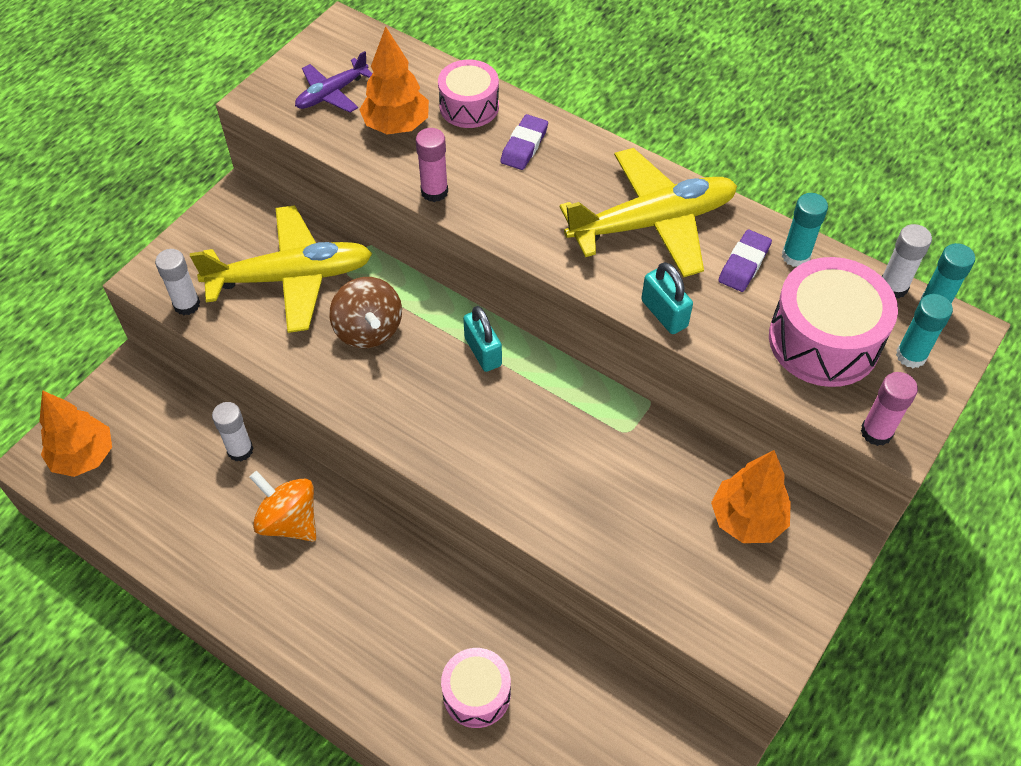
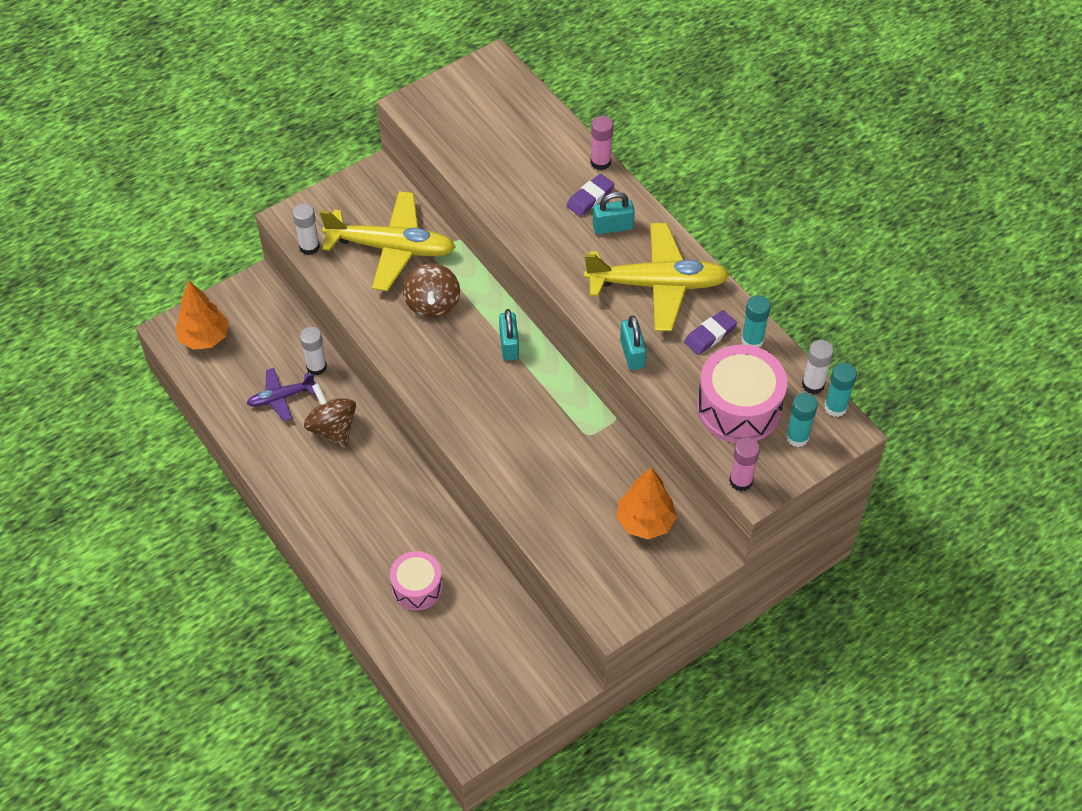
camera: 20 degrees right, 0 degrees up
(289, 521) = (332, 428): orange spinning top -> brown spinning top
(332, 93) = (464, 116): purple plane -> purple plane (281, 397)
(396, 126) = (502, 155): orange tree -> none
(434, 191) = (508, 215): pink glue stick -> pink glue stick (600, 162)
(469, 106) = (563, 154): pink drum -> none
(566, 171) = (612, 227): none -> turquoise padlock

